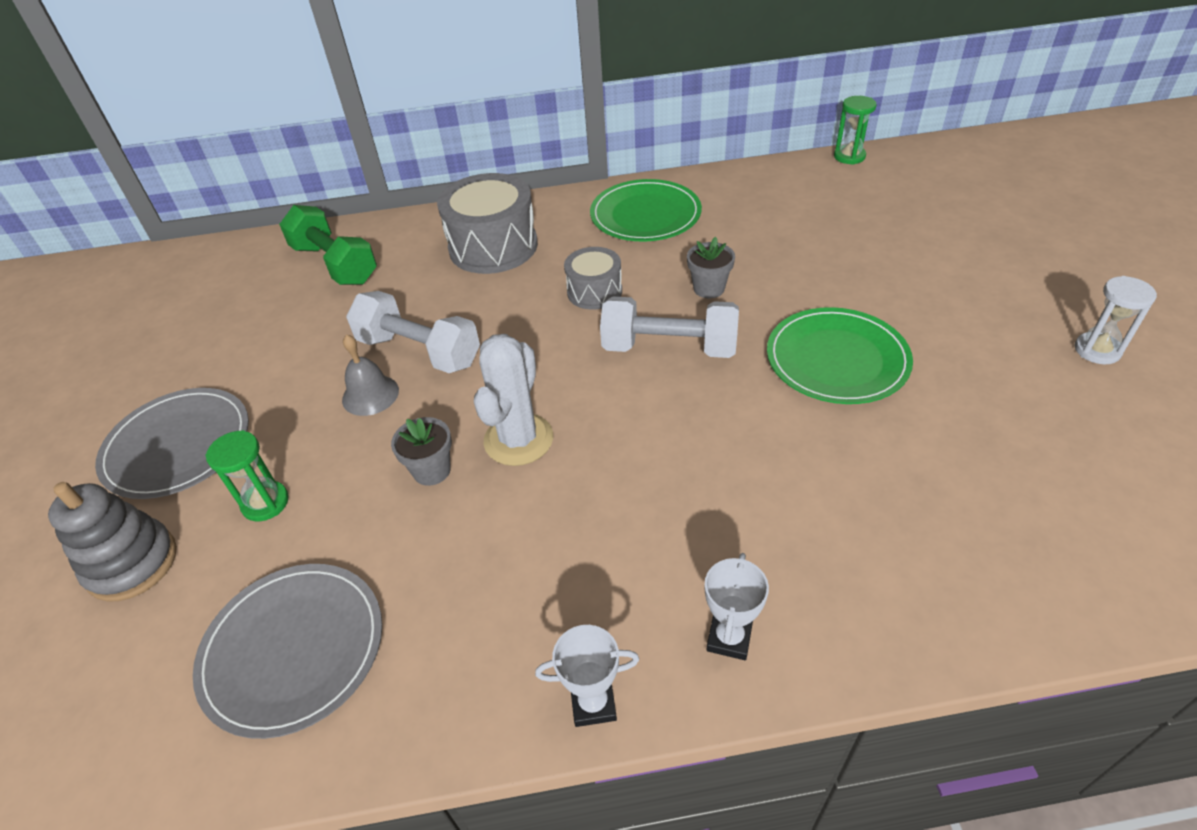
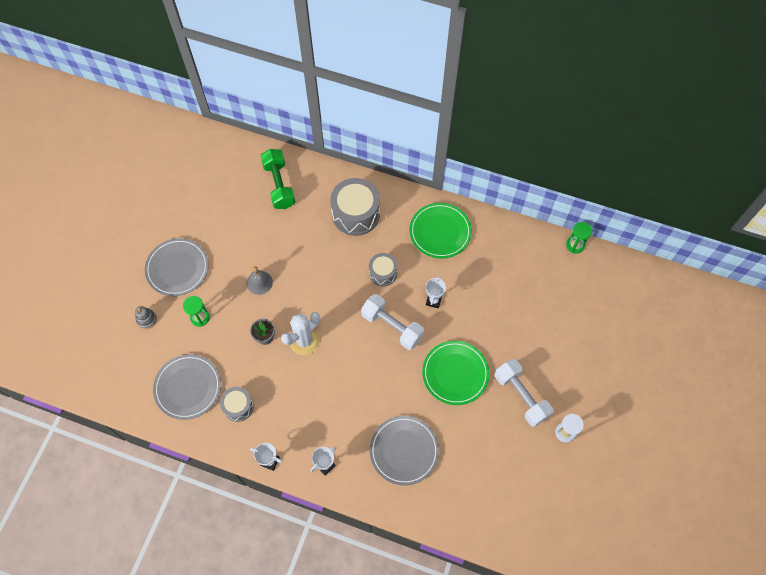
camera: 25 degrees right, 20 degrees up
(132, 563) = (147, 320): grey stacking toy -> grey stacking toy, size x0.59
(419, 351) = (290, 267): white dumbbell -> white dumbbell (521, 396)
(443, 625) = (238, 406): none -> grey drum
(709, 288) = (433, 301): grey flower pot -> white trophy
(866, 520) = (404, 450): none -> grey plate

